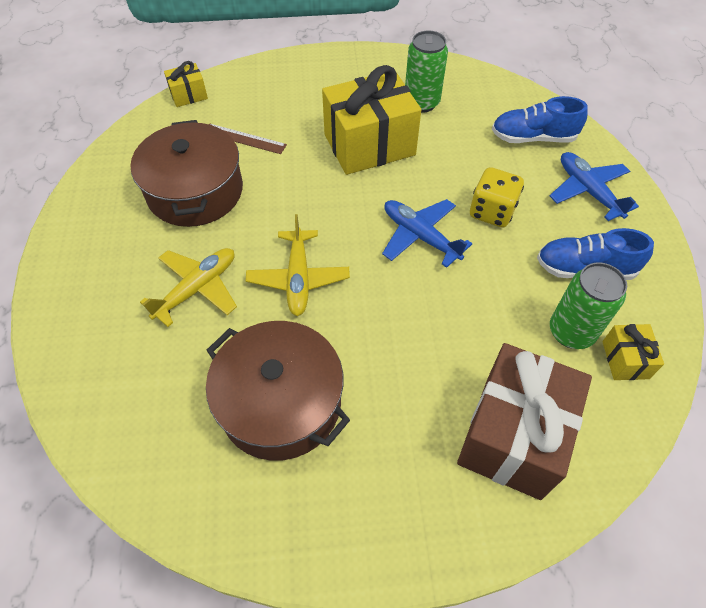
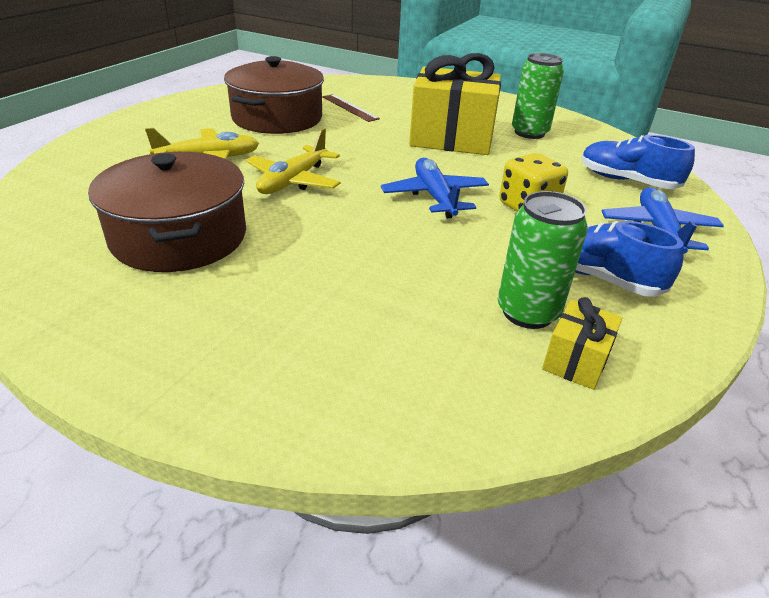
camera: 30 degrees right, 20 degrees down
(189, 95) = (336, 80): yellow gift -> none
(513, 435) = (366, 355): brown gift -> none

